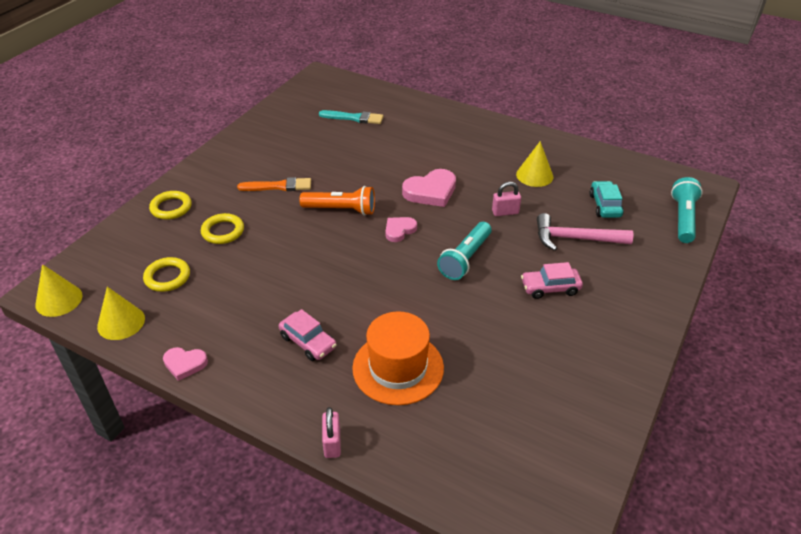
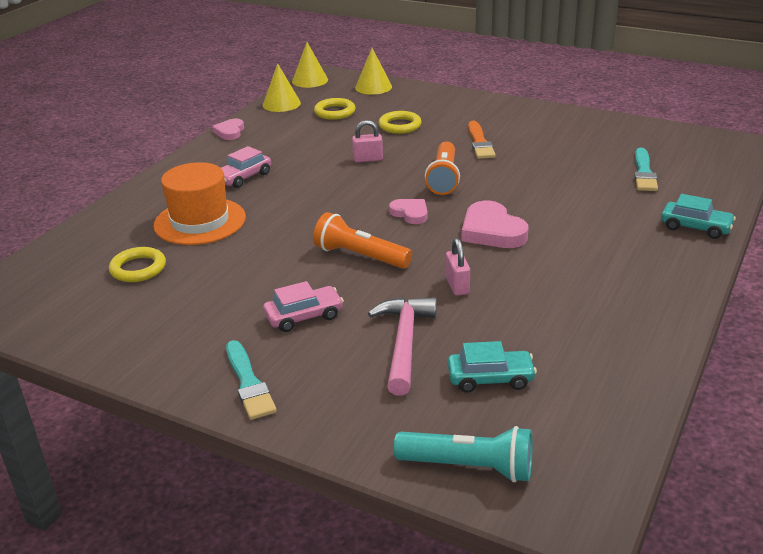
camera: 90 degrees right, 10 degrees down
(171, 208) = (433, 100): yellow ring -> yellow ring (138, 268)
(332, 443) = (125, 196): pink padlock -> pink padlock (368, 159)
(433, 111) = (695, 227): none -> turquoise car
(465, 259) = (360, 256): turquoise flashlight -> orange flashlight
(534, 175) = (554, 313): yellow cone -> yellow cone (373, 87)
(550, 288) = (304, 316): pink car -> pink car turned 75 degrees clockwise
(634, 313) = (249, 383): none -> turquoise brush

